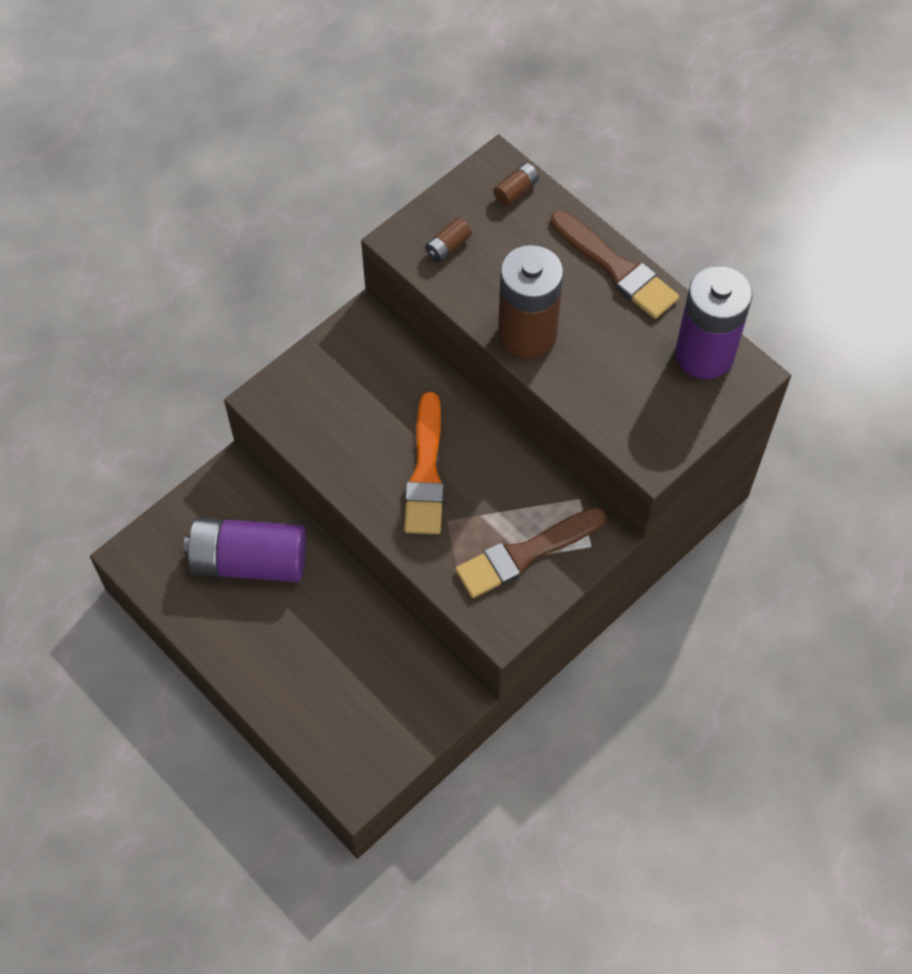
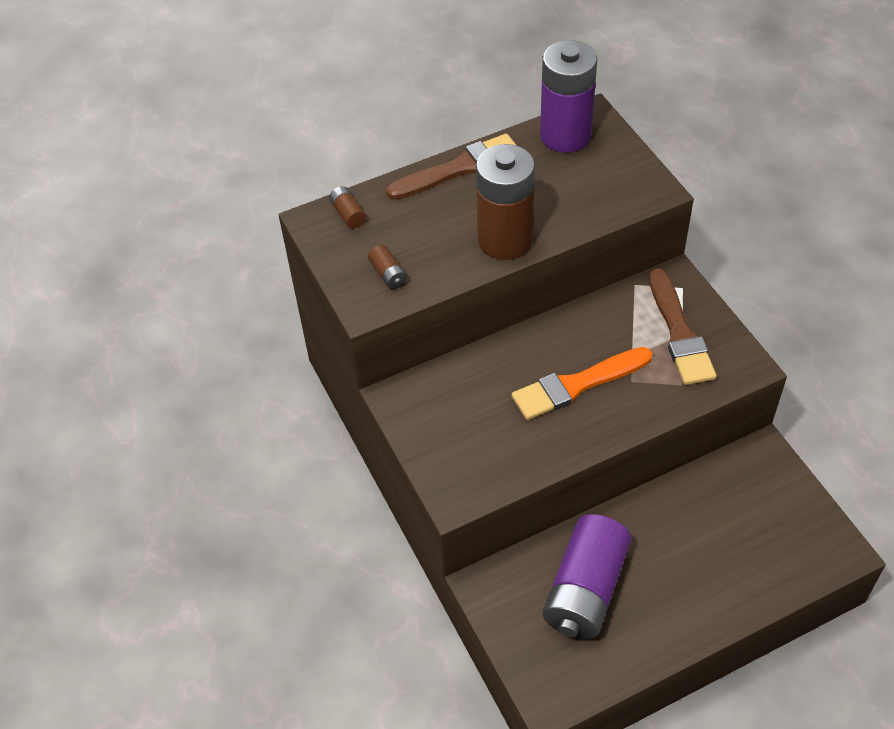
camera: 70 degrees left, 10 degrees down
(426, 472) = (577, 385): orange brush -> orange brush turned 135 degrees clockwise

